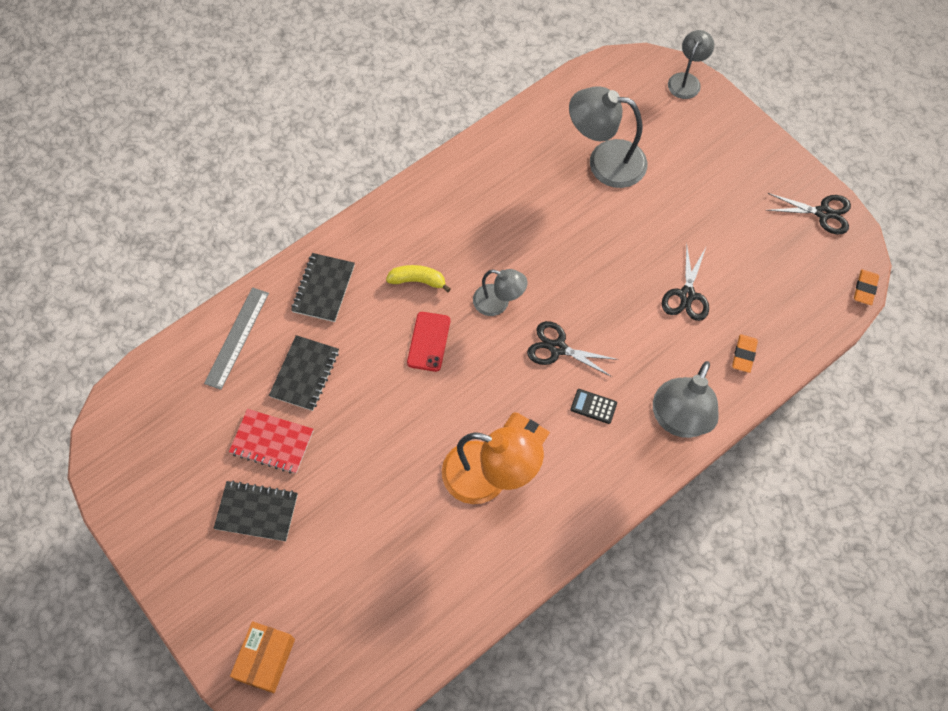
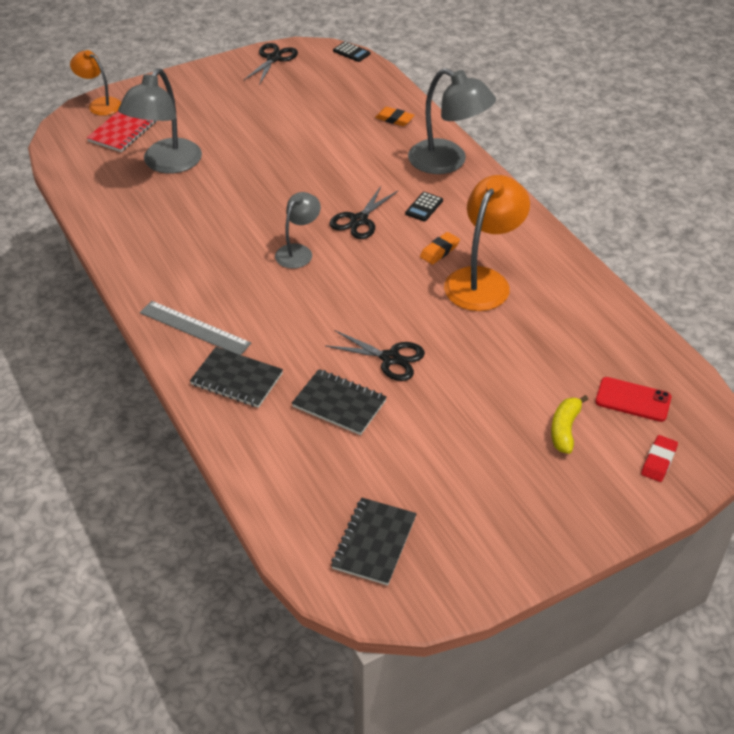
camera: 80 degrees left, 20 degrees down
(237, 337) = (276, 460): grey ruler -> grey ruler (195, 328)
(256, 512) = (496, 457): black notebook -> black notebook (374, 543)
(266, 659) = (658, 461): orange box -> red eraser
(272, 442) = (416, 438): red notebook -> red notebook (123, 131)
(418, 281) = (253, 304): yellow banana -> yellow banana (564, 429)
(428, 341) = (327, 304): red phone -> red phone (633, 400)
(686, 80) = (100, 104): grey lamp -> orange lamp
(687, 295) = (328, 139): black scissors -> black scissors (390, 358)
(865, 288) = (351, 52): orange eraser -> black calculator

